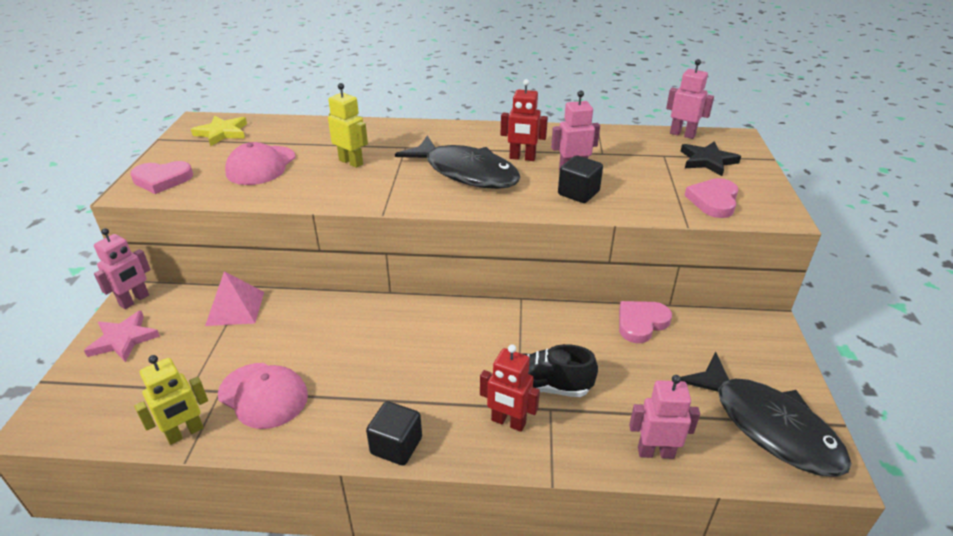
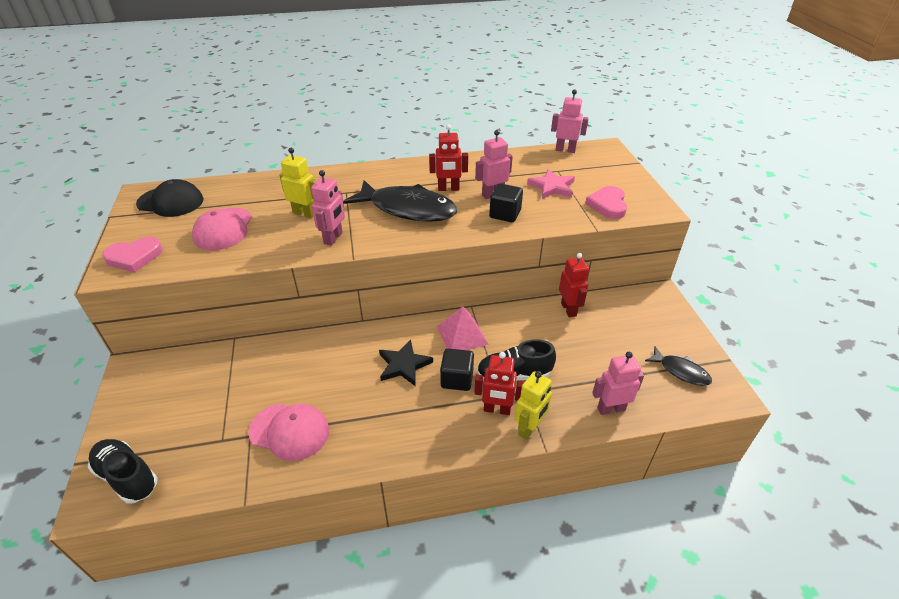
camera: 15 degrees left, 5 degrees up
(82, 406) = (127, 477): none -> black shoe
(123, 339) = (139, 409): pink star -> pink star (552, 187)
(135, 300) = (133, 371): pink robot -> pink robot (333, 238)
(185, 433) = (234, 479): yellow robot -> yellow robot (529, 428)
(222, 133) = (170, 202): yellow star -> black cap
(235, 308) = (232, 360): pink pyramid -> pink pyramid (462, 335)
(396, 446) = (417, 448): black cube -> black cube (457, 379)
(641, 323) = (569, 309): pink heart -> red robot
(707, 161) = (592, 171): black star -> black star (404, 365)
(768, 426) = (681, 371): black fish -> black fish, size x0.50

